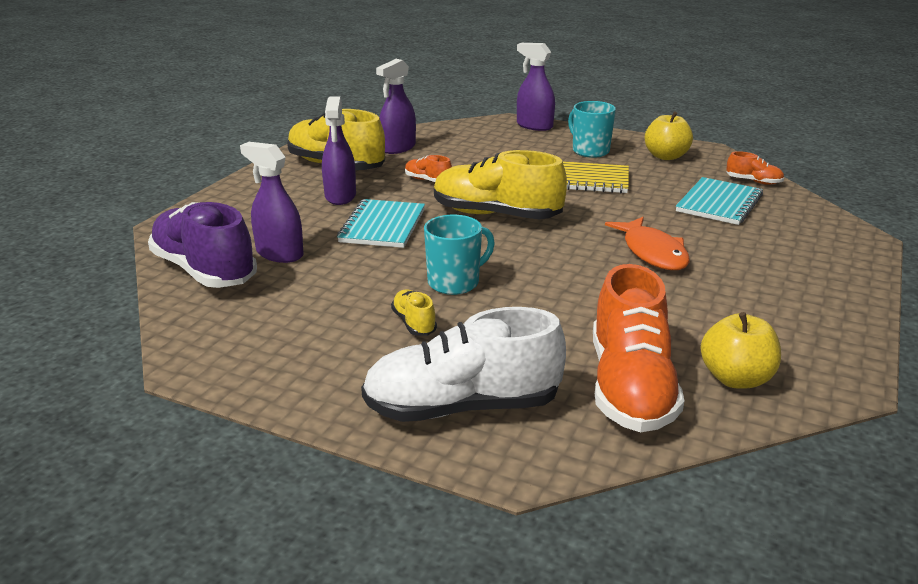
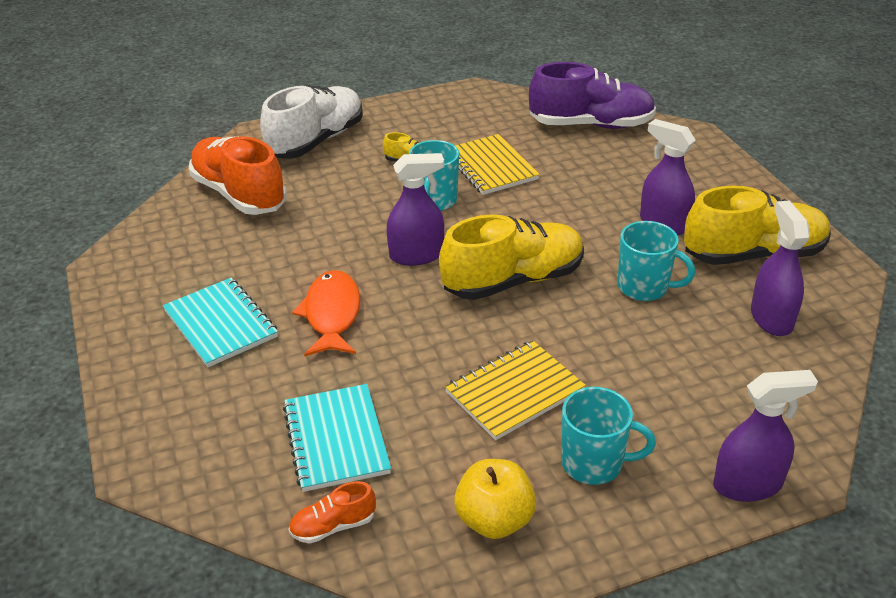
camera: 135 degrees right, 10 degrees up
(279, 253) = (580, 157): purple spray bottle -> purple spray bottle (417, 255)
(358, 284) = (490, 167): none -> yellow notebook
(382, 226) = (570, 216): turquoise notebook -> turquoise notebook (220, 324)
(428, 180) = (644, 287): orange shoe -> turquoise mug
(652, 252) = (332, 315): orange fish -> orange fish turned 60 degrees clockwise
(736, 378) = (179, 232): yellow apple -> none

